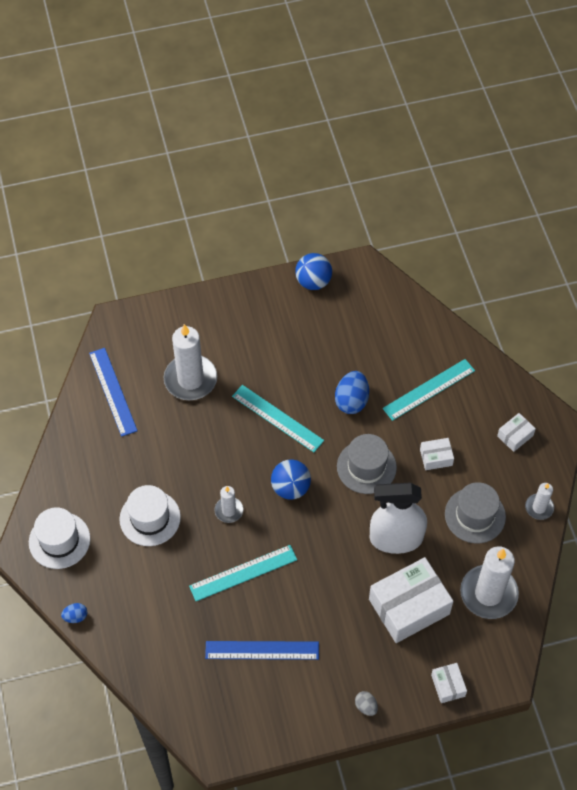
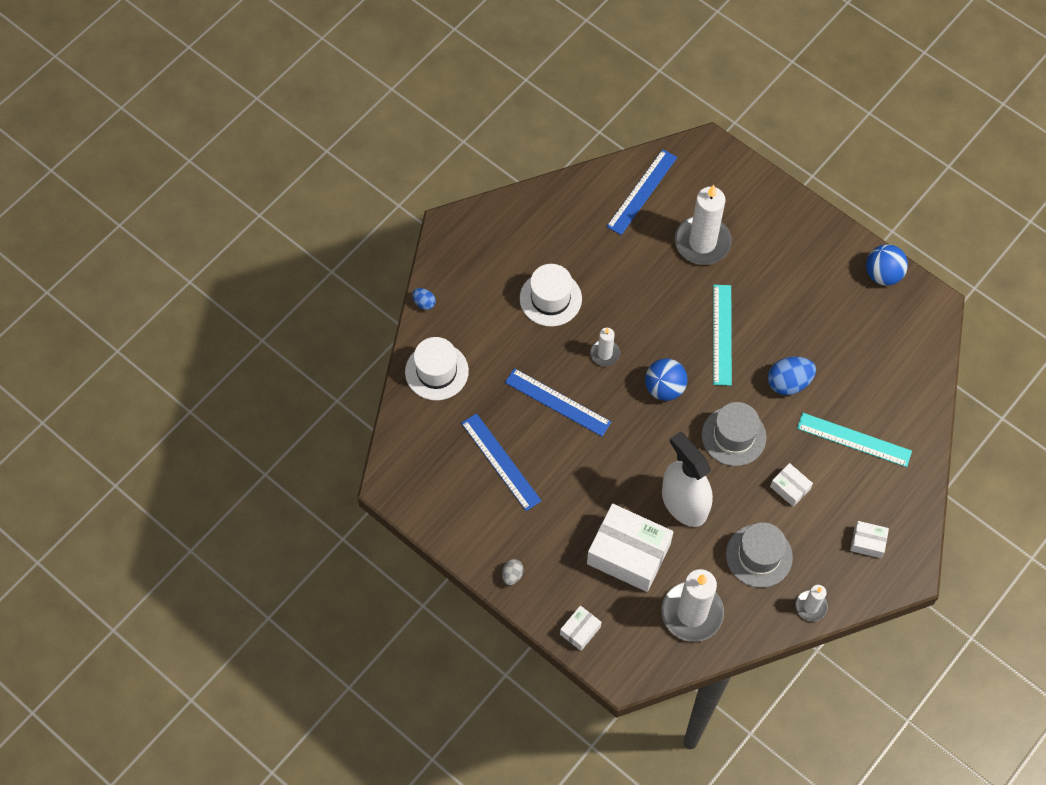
camera: 55 degrees right, 5 degrees up
(59, 540) = (479, 246): white hat -> white hat (436, 371)
(243, 572) = (557, 402): turquoise ruler -> blue ruler

